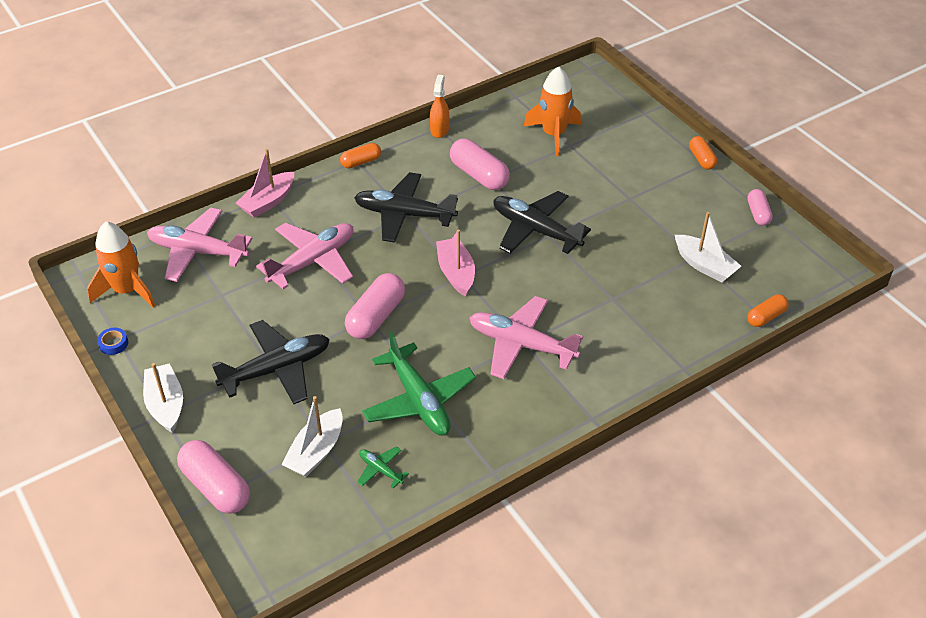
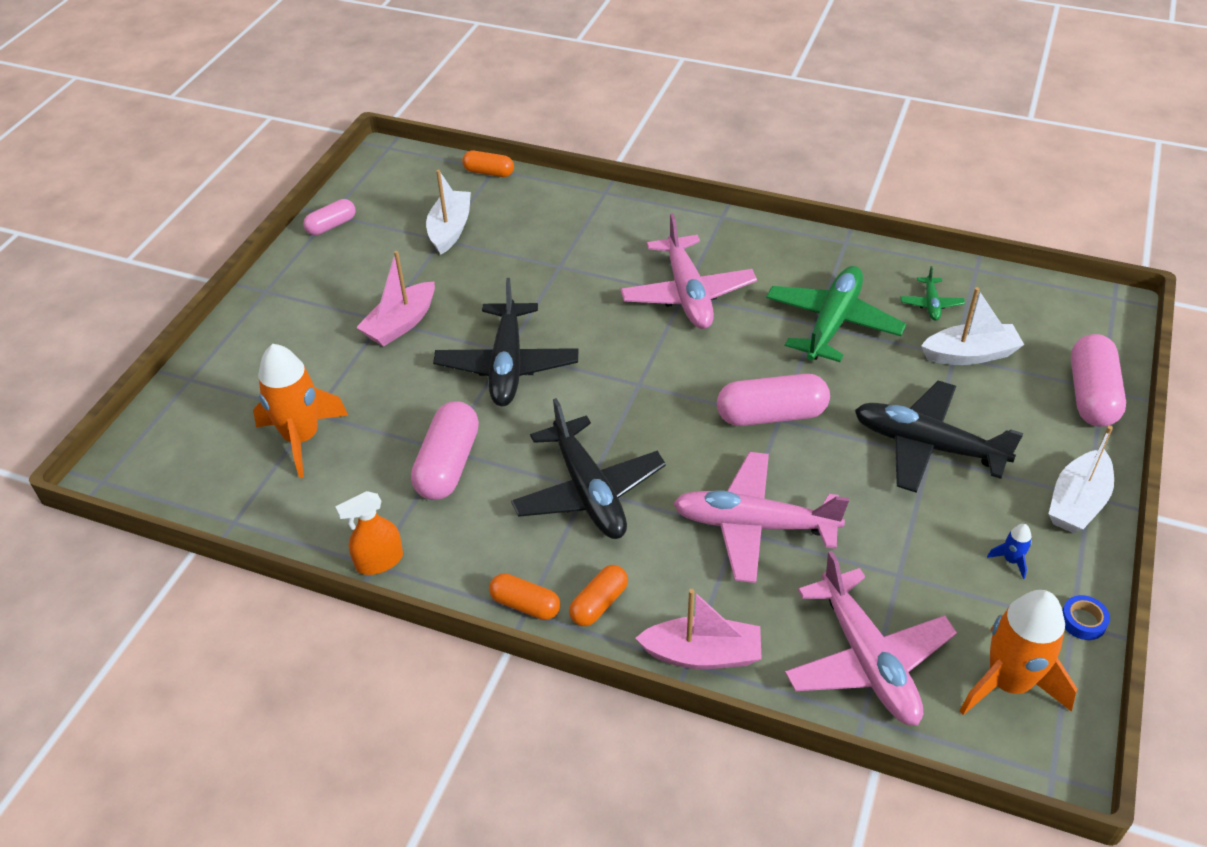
camera: 125 degrees left, 0 degrees up
(174, 344) = (1011, 560): none -> blue rocket
(456, 273) = (640, 391): pink boat -> pink boat (401, 324)
(701, 159) = (259, 296): orange capsule -> orange capsule (599, 603)

